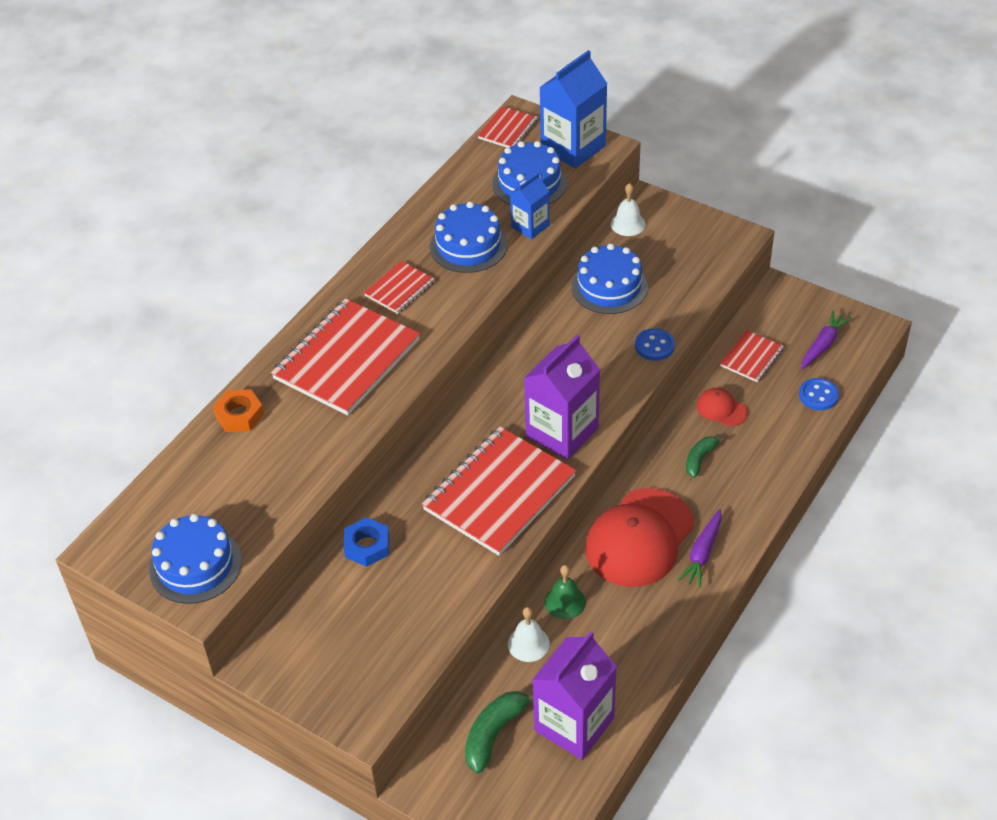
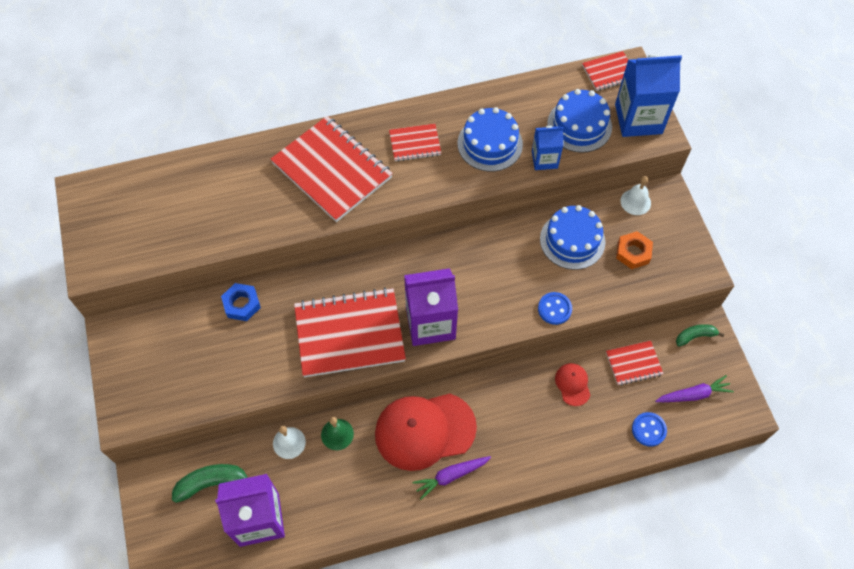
camera: 40 degrees right, 15 degrees up
(195, 565) = (113, 243): blue cake -> none
(239, 415) = (235, 160): orange nut -> orange nut (633, 252)
(346, 359) = (332, 170): red notebook -> red notebook turned 60 degrees clockwise
(700, 459) = (520, 408): green banana -> green banana (695, 336)

